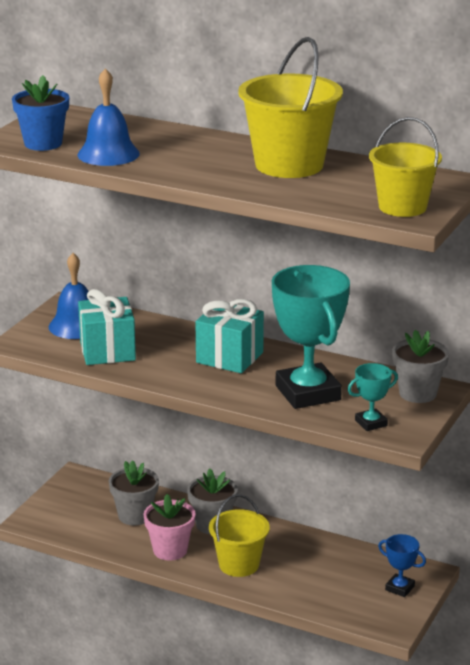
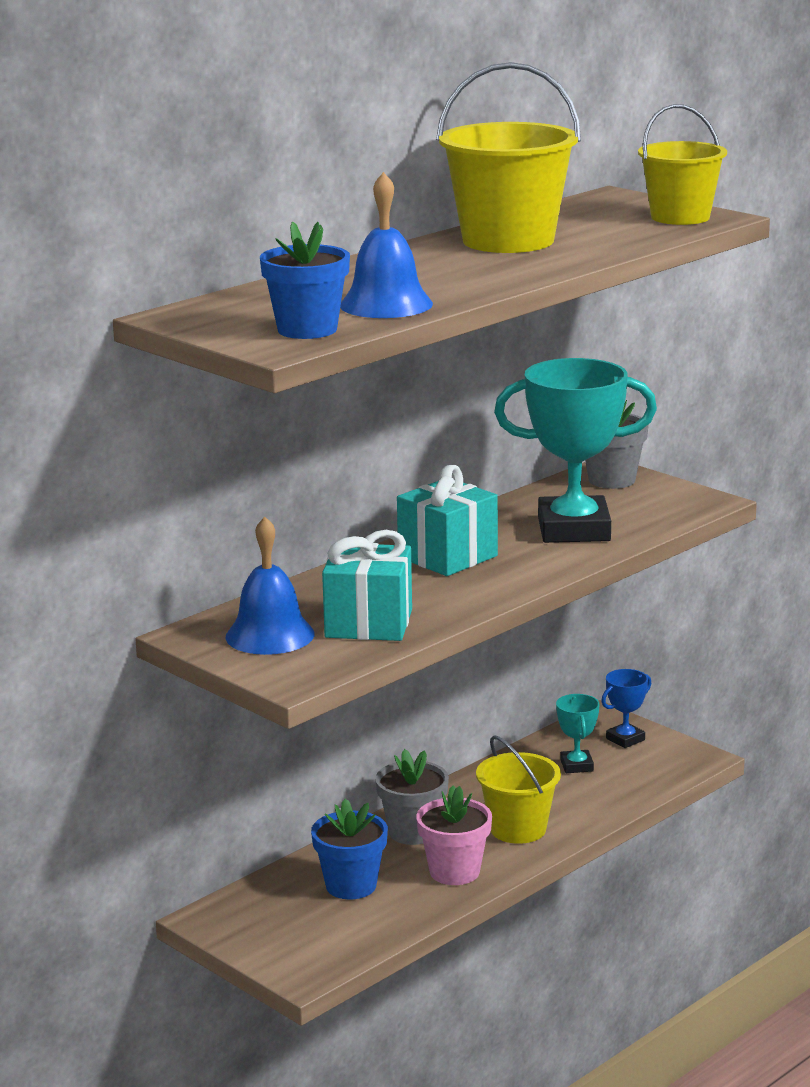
camera: 70 degrees left, 5 degrees down
(134, 516) = (351, 886): grey flower pot -> blue flower pot
(371, 423) = (668, 510): turquoise trophy -> turquoise trophy (577, 766)

